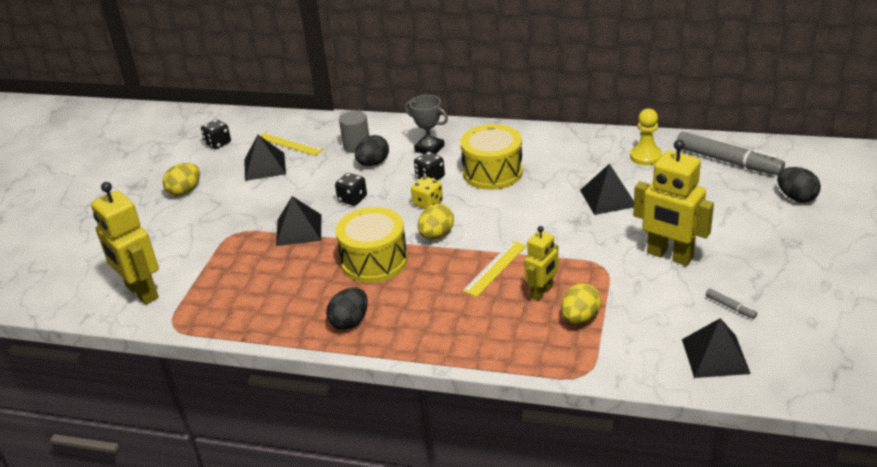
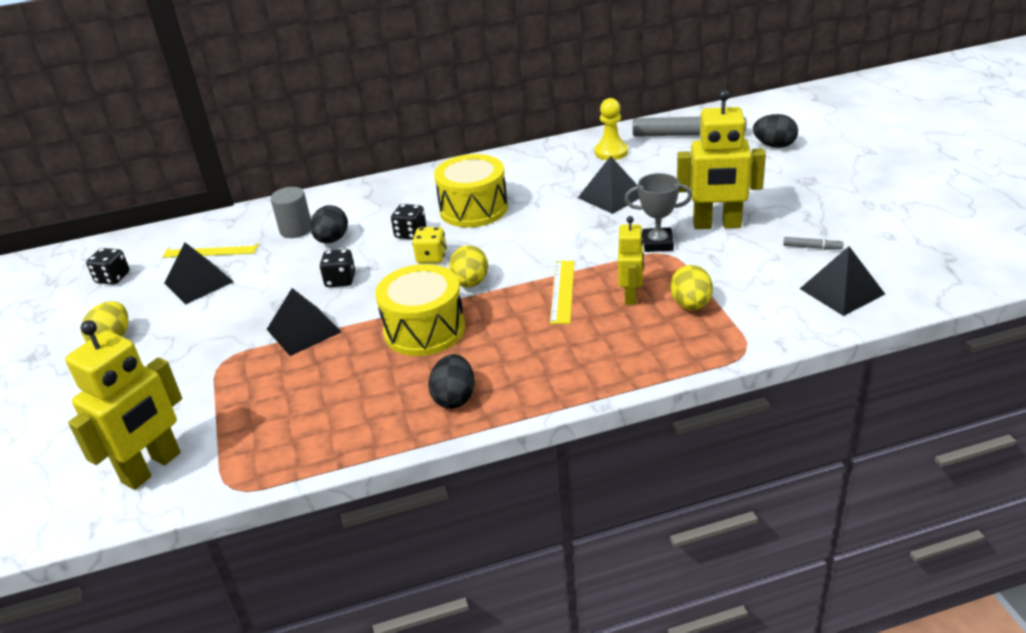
camera: 30 degrees left, 0 degrees up
(141, 292) = (152, 468): yellow robot -> yellow robot turned 75 degrees counterclockwise
(429, 149) = (383, 208): grey trophy -> grey trophy (657, 243)

